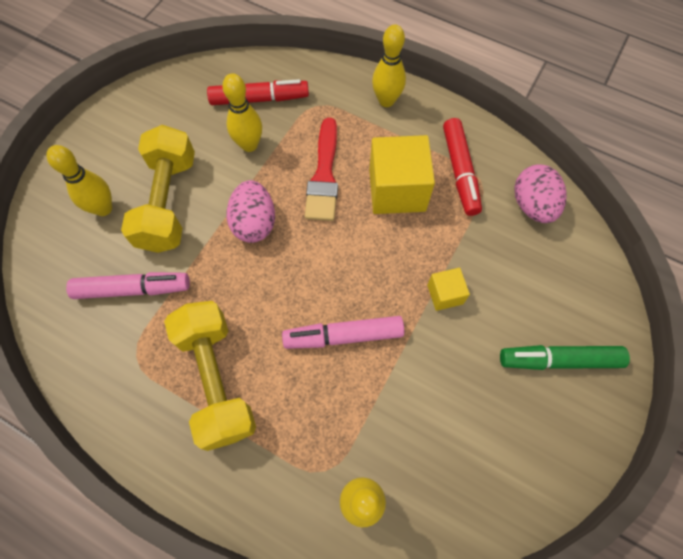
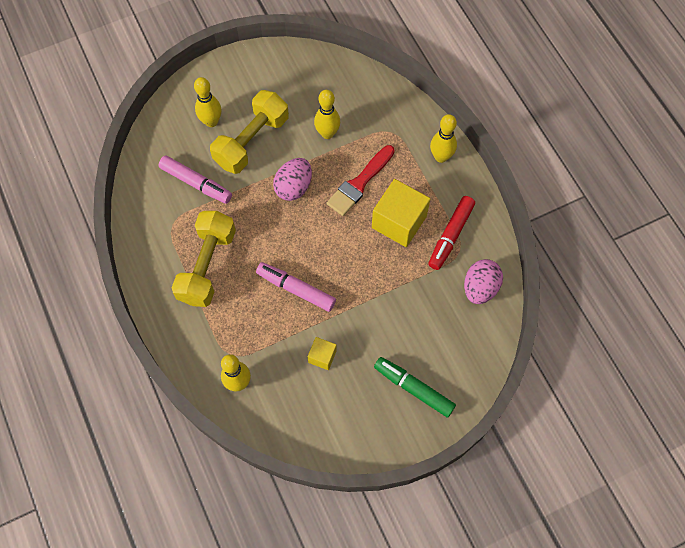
camera: 35 degrees right, 0 degrees up
(259, 99) = (357, 105): red marker -> none
(445, 294) = (376, 305): yellow cube -> yellow cube (322, 356)

